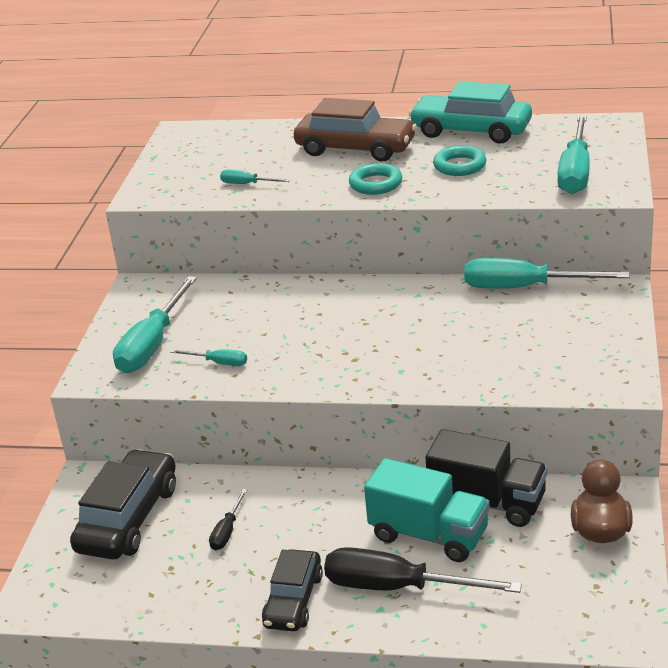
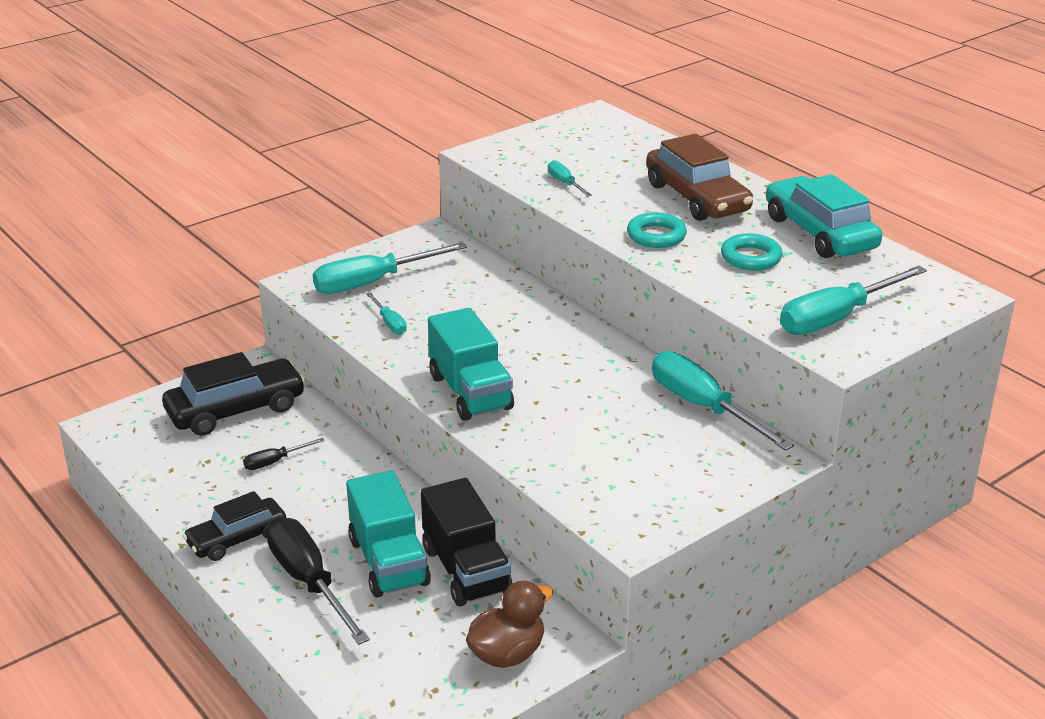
camera: 40 degrees right, 0 degrees up
(364, 370) = (470, 392): none -> turquoise truck

